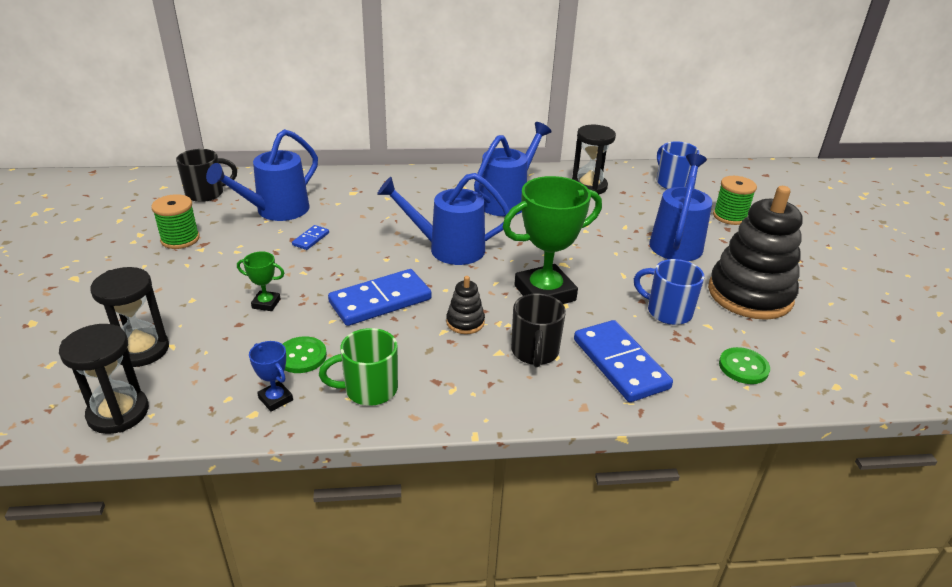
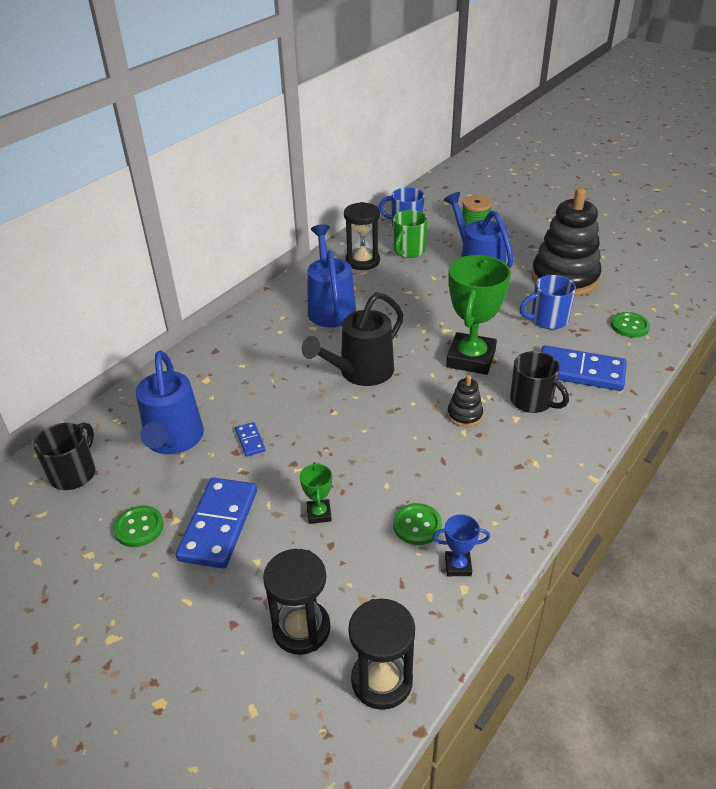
camera: 45 degrees left, 5 degrees up
(180, 239) = (139, 527): green spool -> green button
(266, 303) = (319, 514): green trophy -> green trophy turned 60 degrees counterclockwise
(369, 389) = (495, 506): green mug -> green mug (408, 251)
(380, 301) = (390, 445): blue domino -> blue domino (219, 525)
(447, 249) = (360, 373): blue watering can -> black watering can

